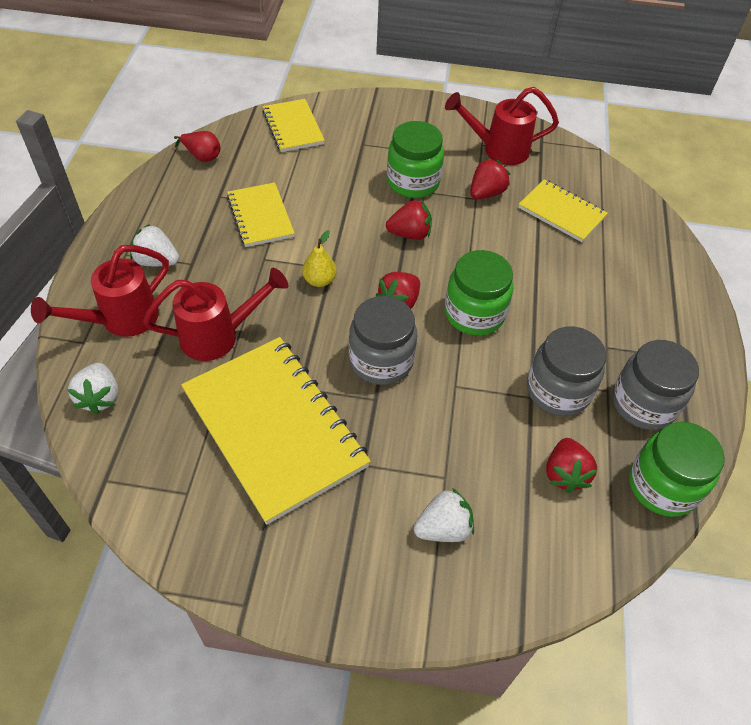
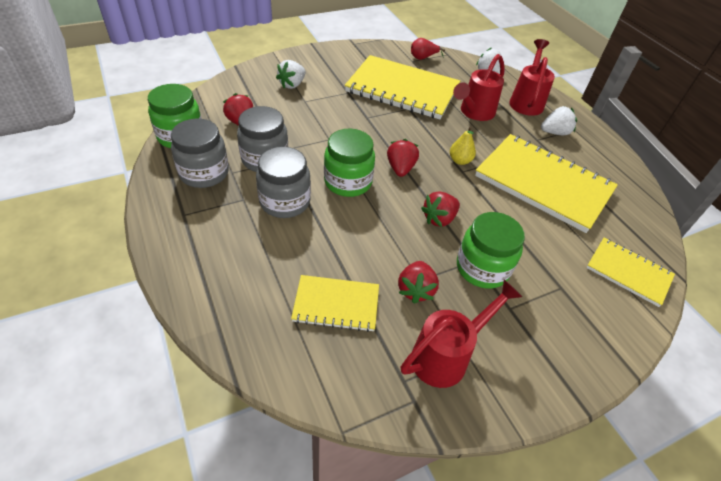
camera: 145 degrees right, 5 degrees down
(202, 156) = (639, 209): red pear -> red pear (423, 58)
(260, 216) = (543, 183): yellow notebook -> yellow notebook, size x1.88
(381, 360) = (381, 134): grey jar -> grey jar (285, 202)

